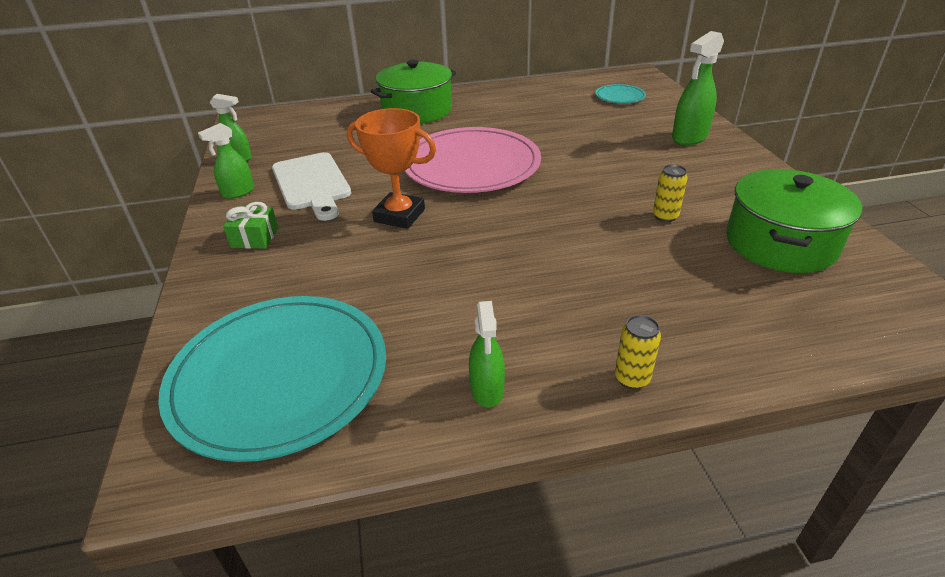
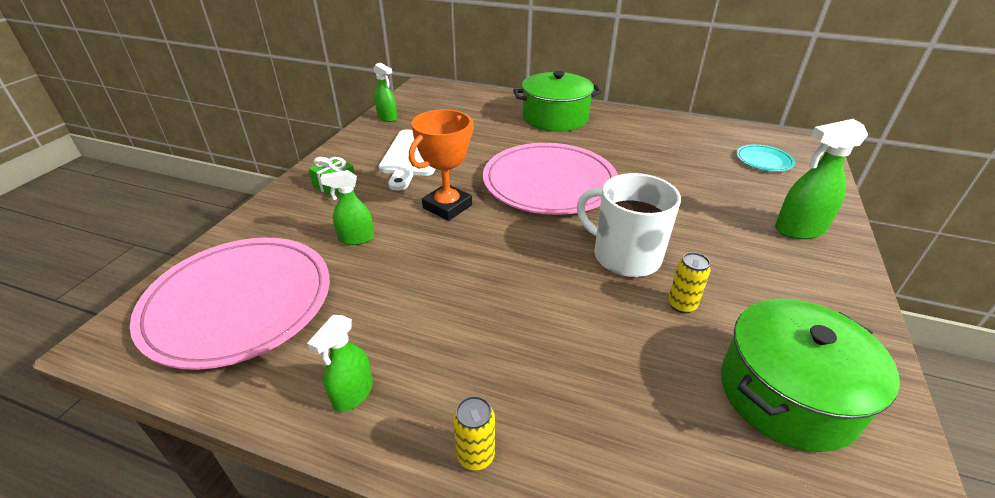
camera: 30 degrees right, 0 degrees up
(238, 192) = (360, 145): green spray bottle -> green spray bottle (356, 238)
(279, 377) = (239, 303): turquoise plate -> pink plate
(399, 215) = (447, 206): orange trophy -> orange trophy turned 75 degrees clockwise
(591, 199) = (624, 256): none -> white mug

